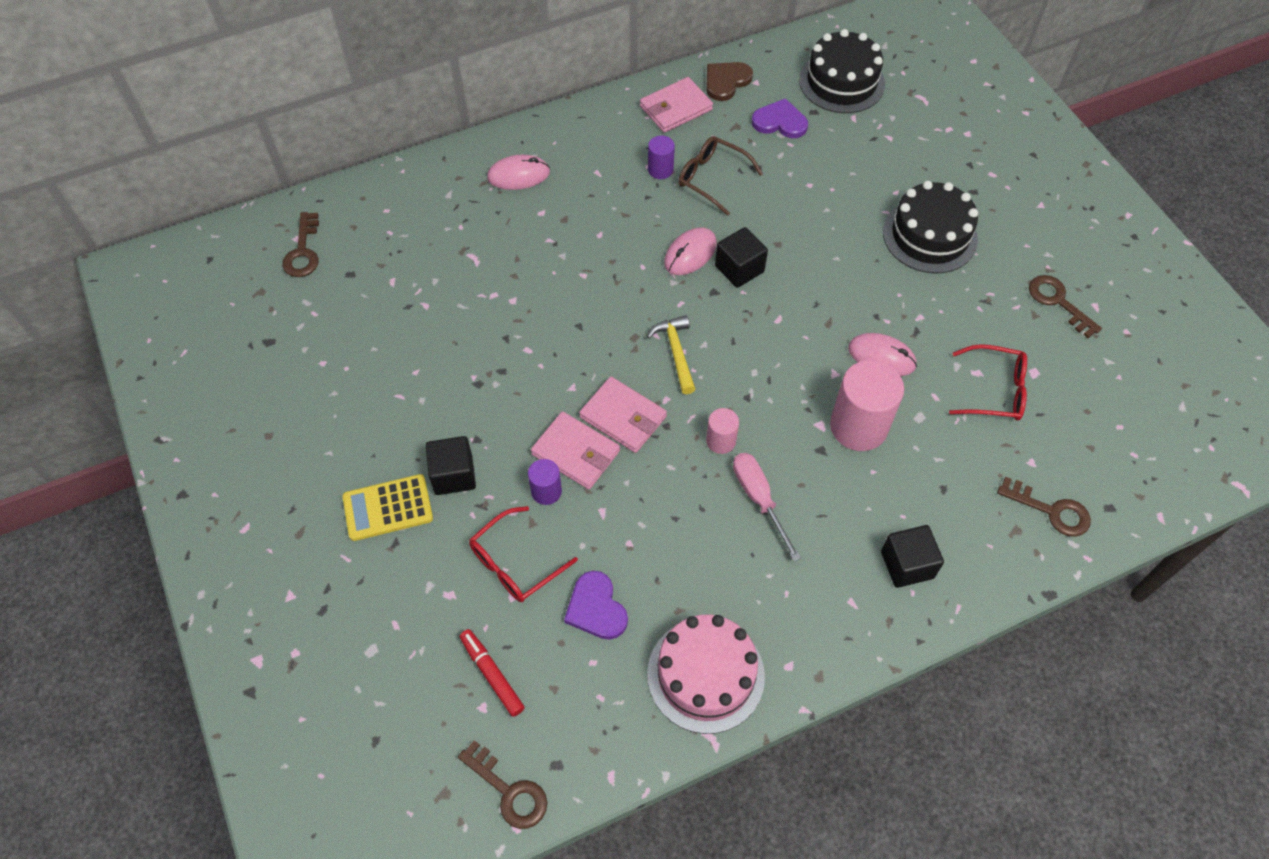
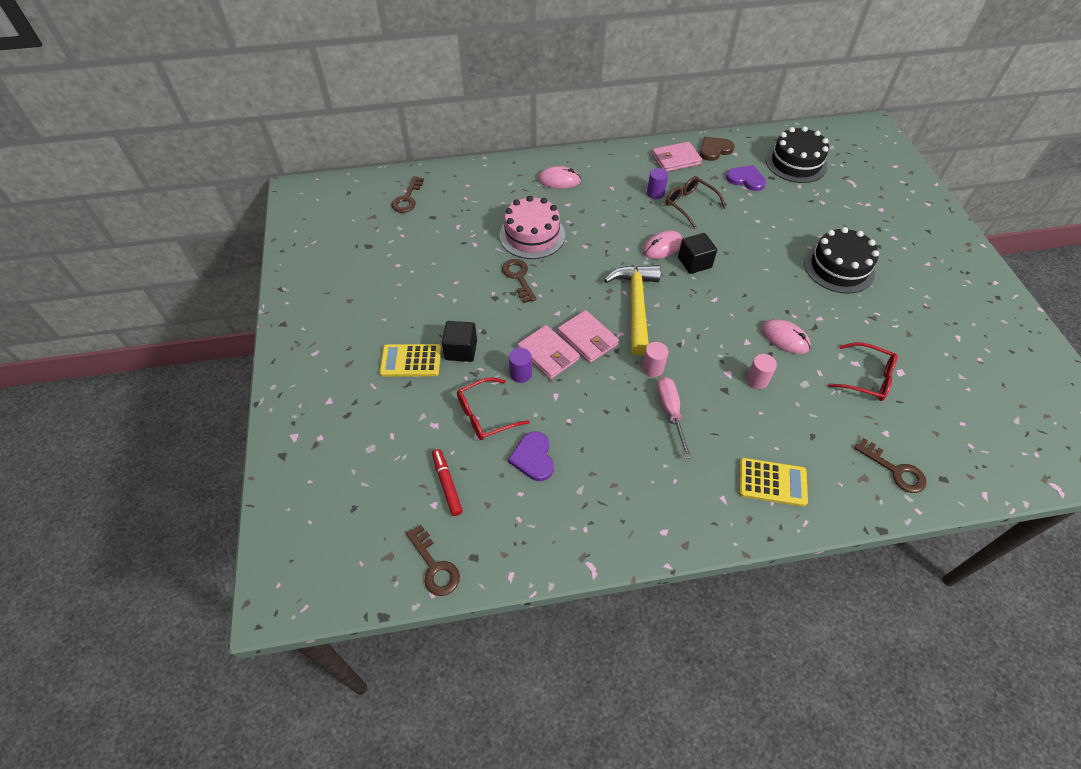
camera: 15 degrees right, 5 degrees down
(675, 352) = (635, 305): yellow hammer -> yellow hammer, size x1.76
(705, 675) = (600, 522): pink cake -> pink cake (532, 235)
(858, 426) = (757, 380): pink cylinder -> pink cylinder, size x0.51
(907, 565) = (772, 482): black cube -> yellow calculator
(1058, 302) = (928, 329): brown key -> brown key (518, 277)

